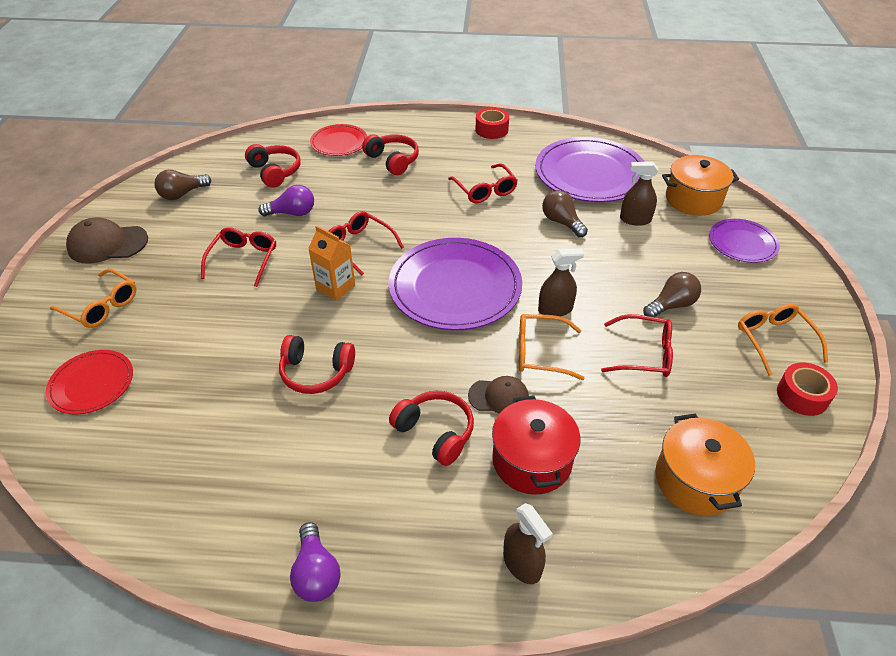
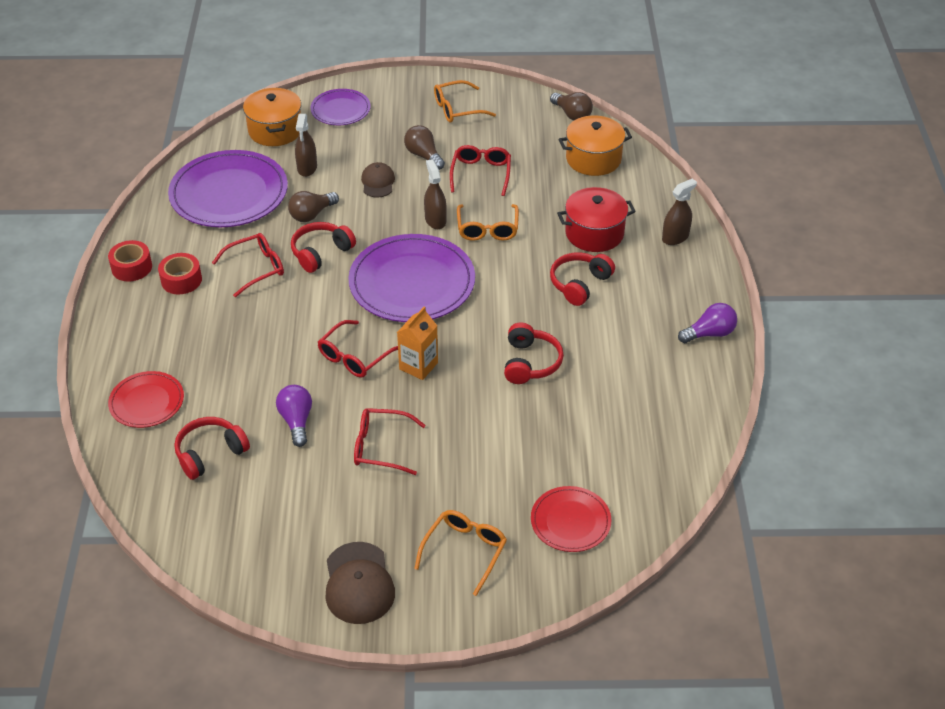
camera: 95 degrees left, 0 degrees up
(182, 194) = (256, 537): brown light bulb -> brown light bulb (572, 114)
(393, 160) = (192, 347): red headphones -> red headphones (321, 253)
(499, 397) = (538, 251): brown cap -> brown cap (378, 182)
(802, 395) = (511, 104): red tape -> red tape (181, 280)

